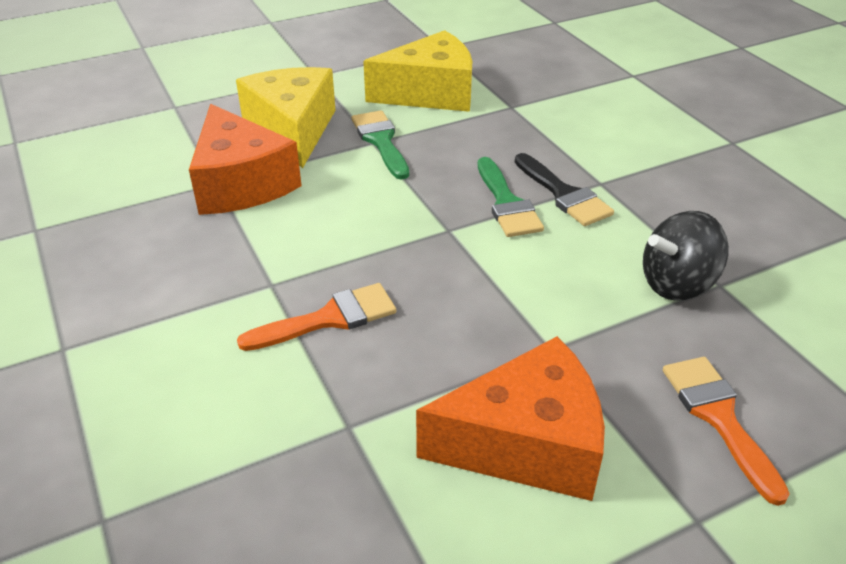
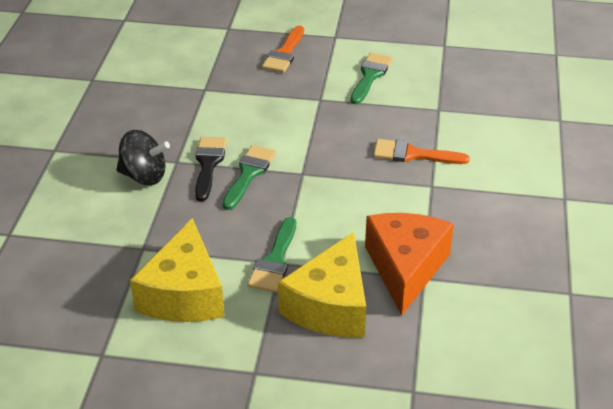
camera: 145 degrees left, 0 degrees up
(430, 93) = (184, 294): yellow cheese -> yellow cheese turned 105 degrees counterclockwise
(526, 444) = (370, 76): orange cheese -> green brush
(677, 284) = (223, 97): black spinning top -> black spinning top (144, 176)

